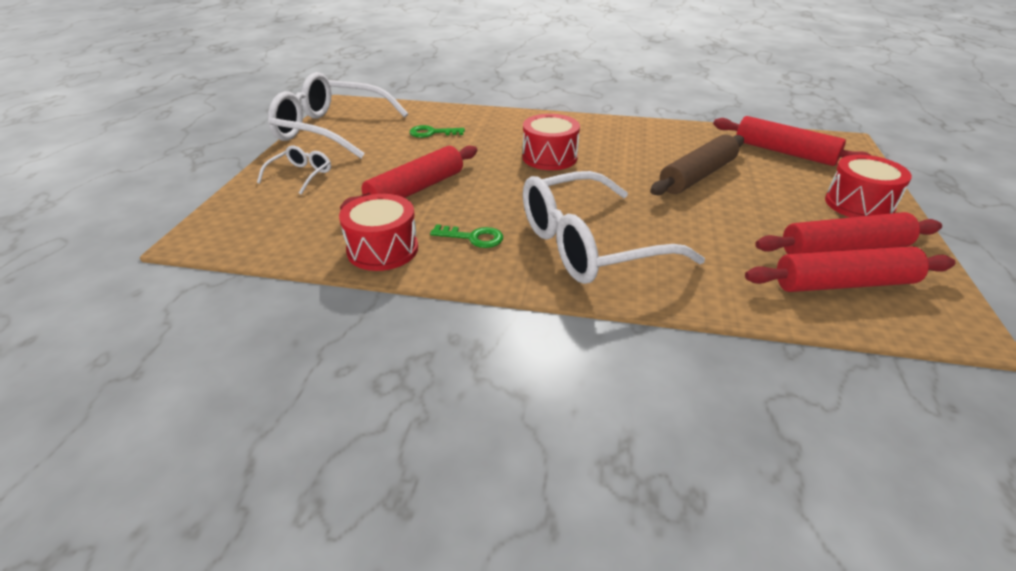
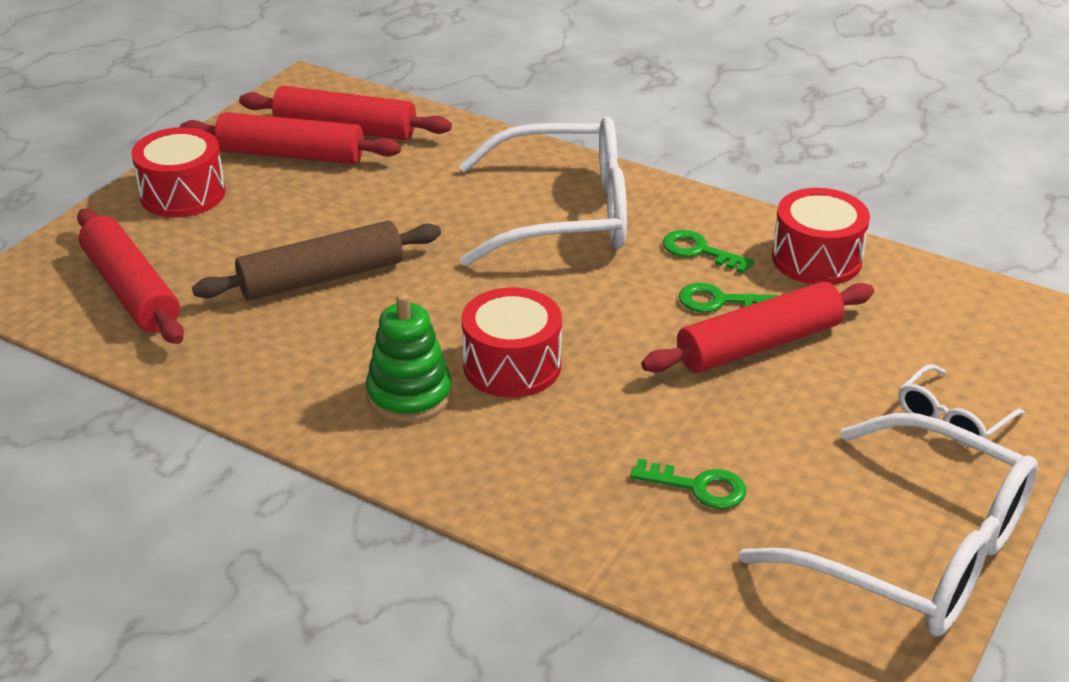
camera: 160 degrees left, 0 degrees up
(447, 208) = (719, 301): none -> green key
(588, 139) = (409, 395): none -> green stacking toy

